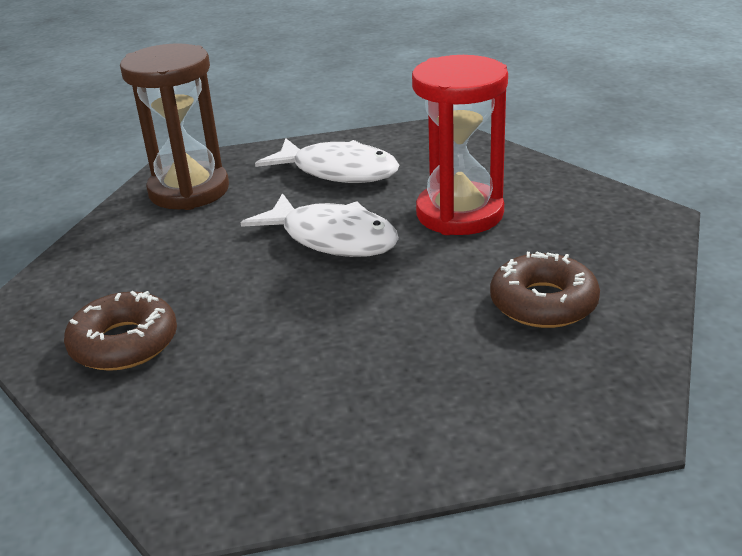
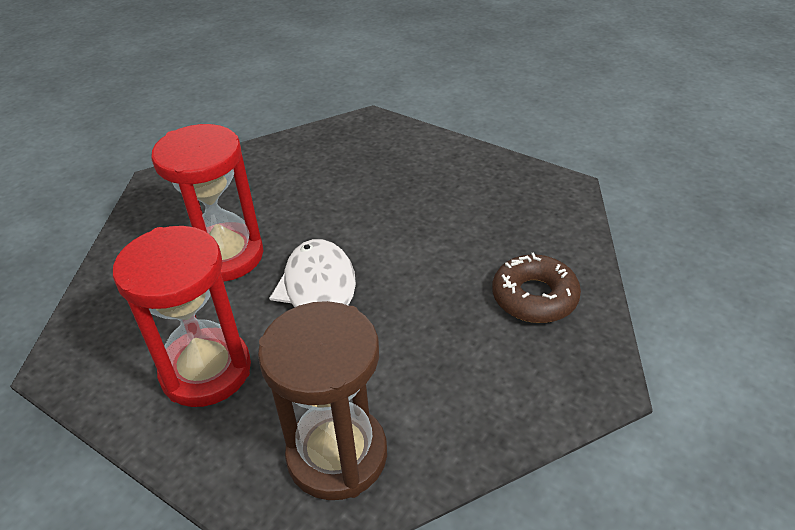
camera: 135 degrees left, 10 degrees up
(338, 171) = (206, 371): white fish -> red hourglass
(543, 303) = (302, 175): brown donut -> none

